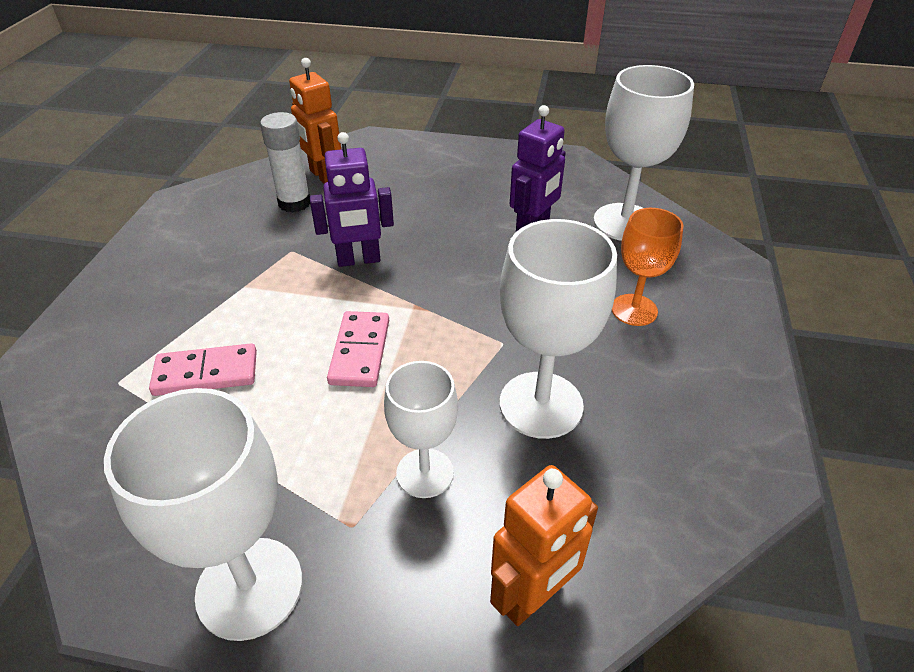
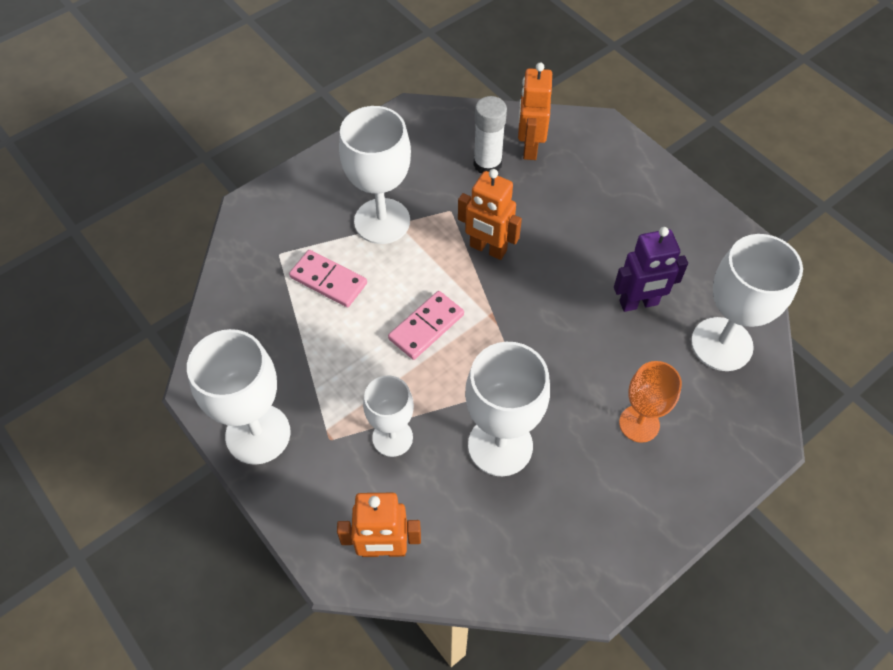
camera: 40 degrees right, 15 degrees up
(224, 292) = (382, 221): none -> white goblet
(358, 260) = (487, 249): purple robot -> orange robot

